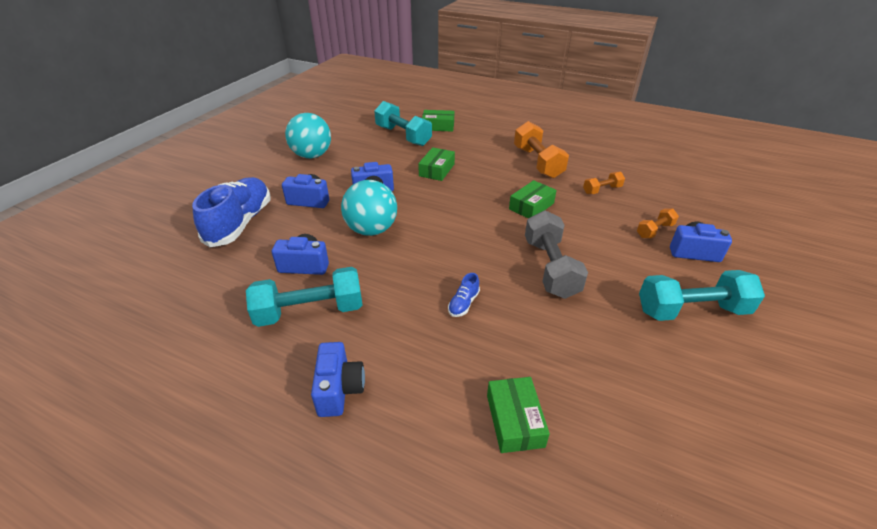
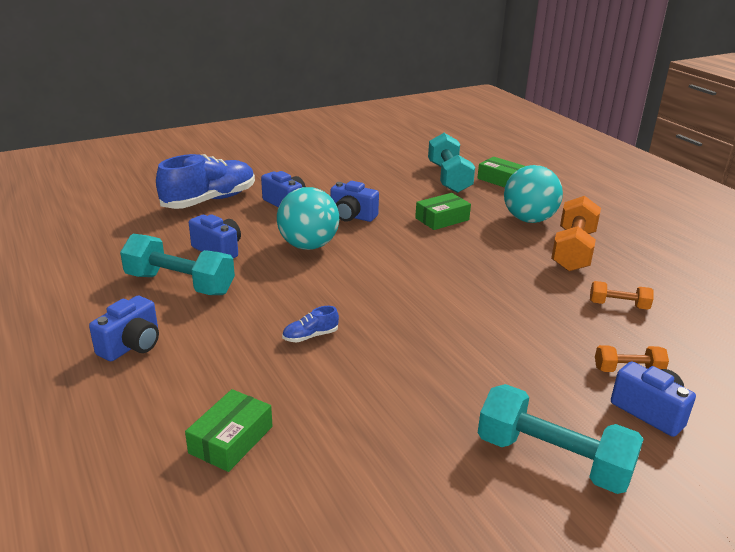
camera: 35 degrees right, 10 degrees down
(312, 155) = (335, 168): turquoise ball -> turquoise ball (529, 219)
(531, 206) = (502, 287): green box -> none
(550, 268) = (440, 347): grey dumbbell -> none

